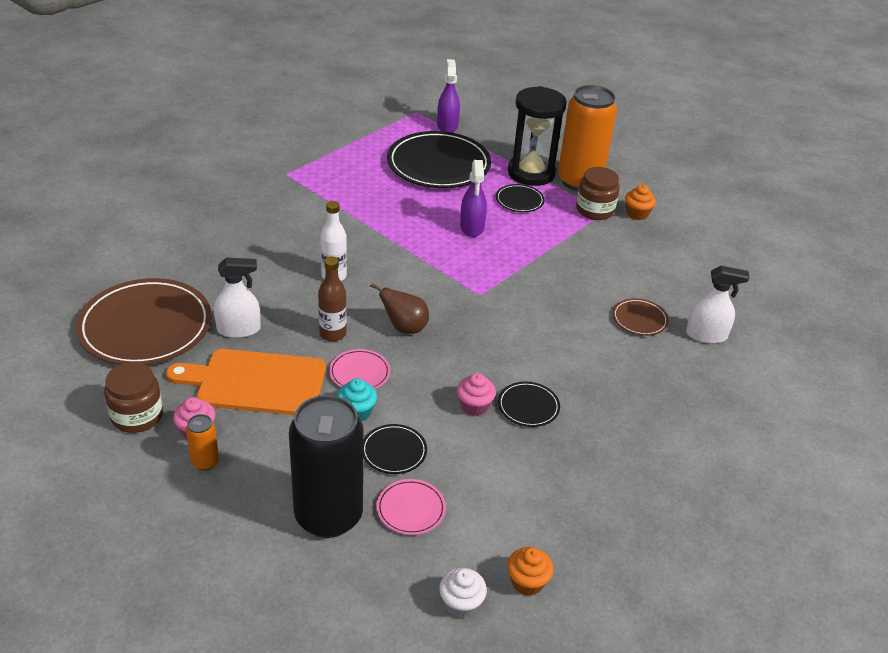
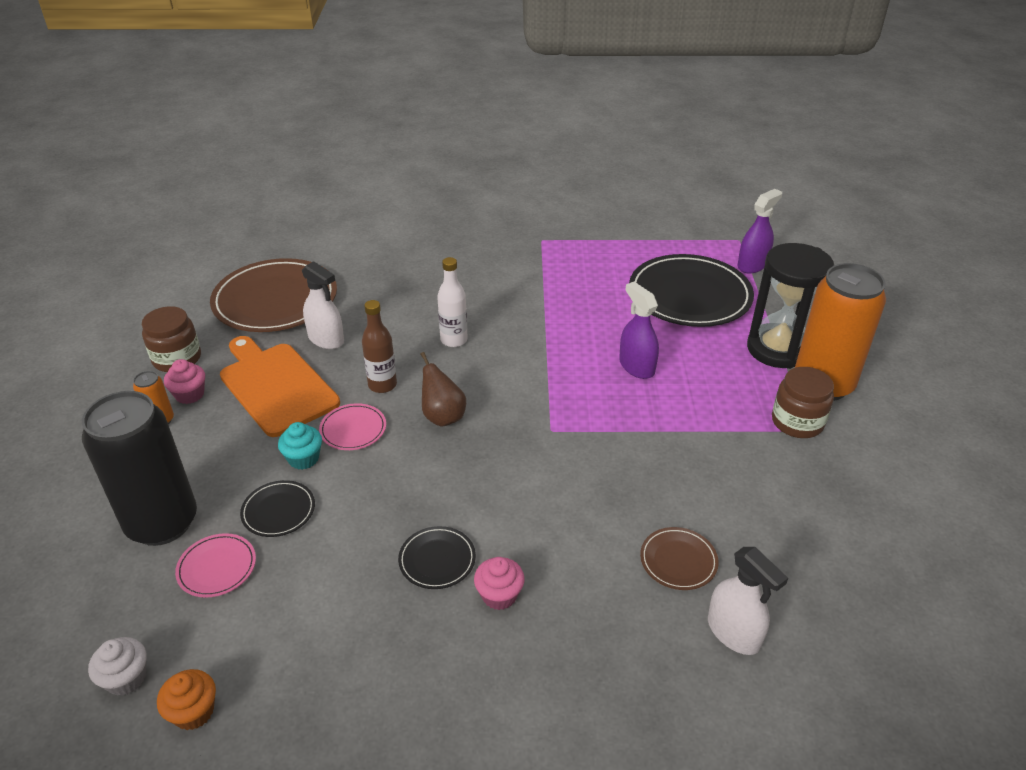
camera: 50 degrees right, 0 degrees up
(472, 227) = (636, 366): purple spray bottle -> purple spray bottle turned 105 degrees clockwise
(474, 406) = (394, 523): pink cupcake -> pink cupcake (499, 595)
(519, 200) = (724, 368): black plate -> none
(637, 214) = (845, 453): orange cupcake -> none

